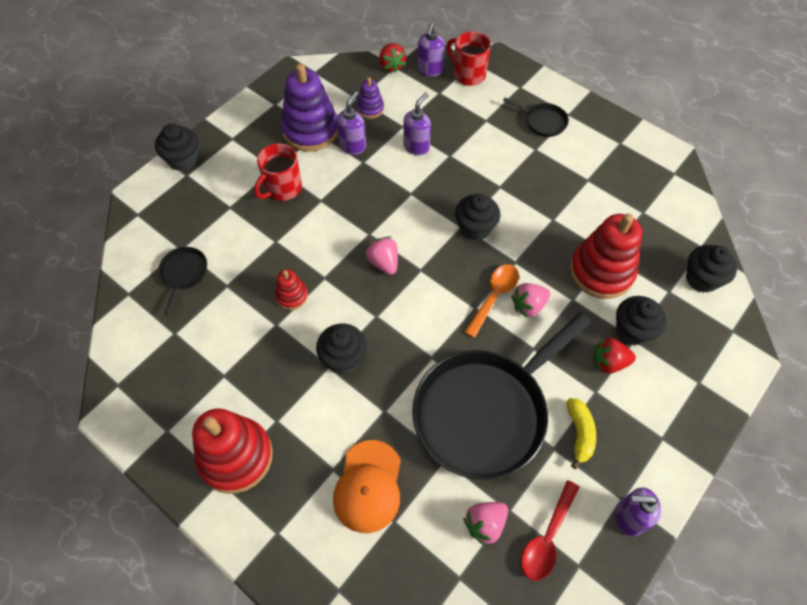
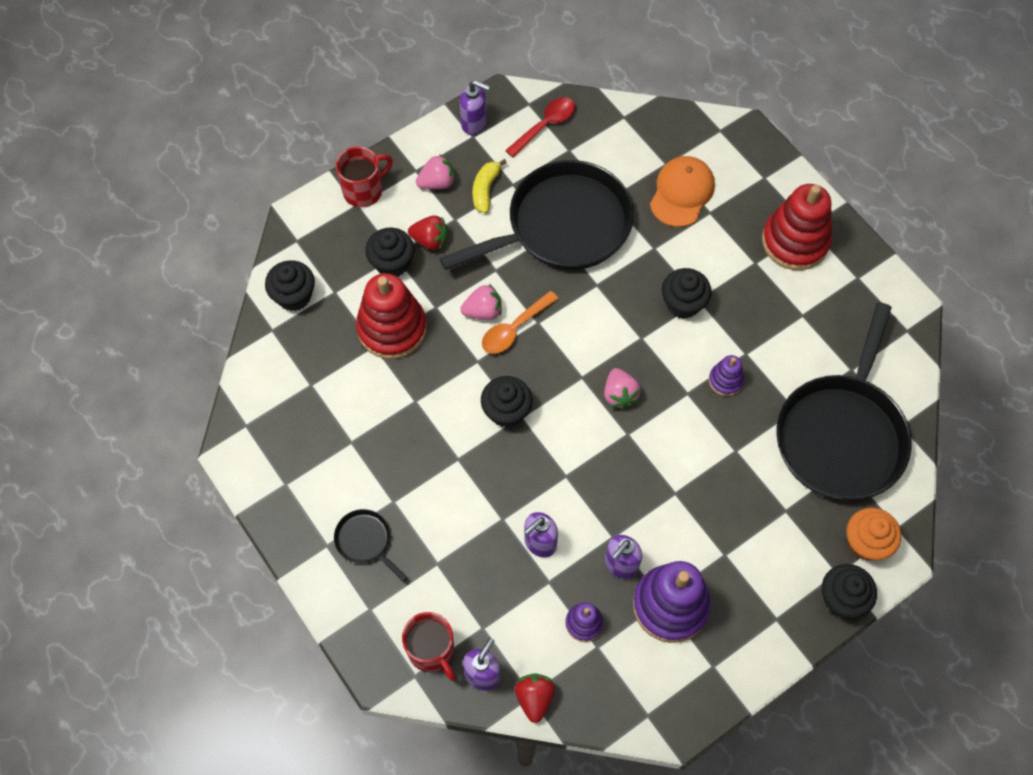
camera: 165 degrees left, 5 degrees up
(164, 199) = (866, 542): none -> orange cupcake
(184, 273) = (841, 435): black pan -> black pan, size x2.45
(283, 188) = (719, 521): red mug -> red mug (364, 191)
(292, 296) = (725, 380): red stacking toy -> purple stacking toy
(485, 524) = (592, 145): pink strawberry -> pink strawberry (437, 182)

